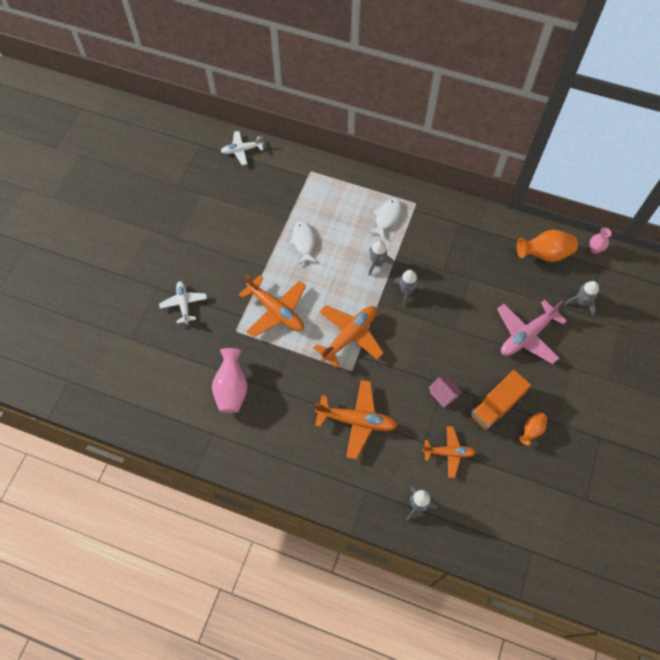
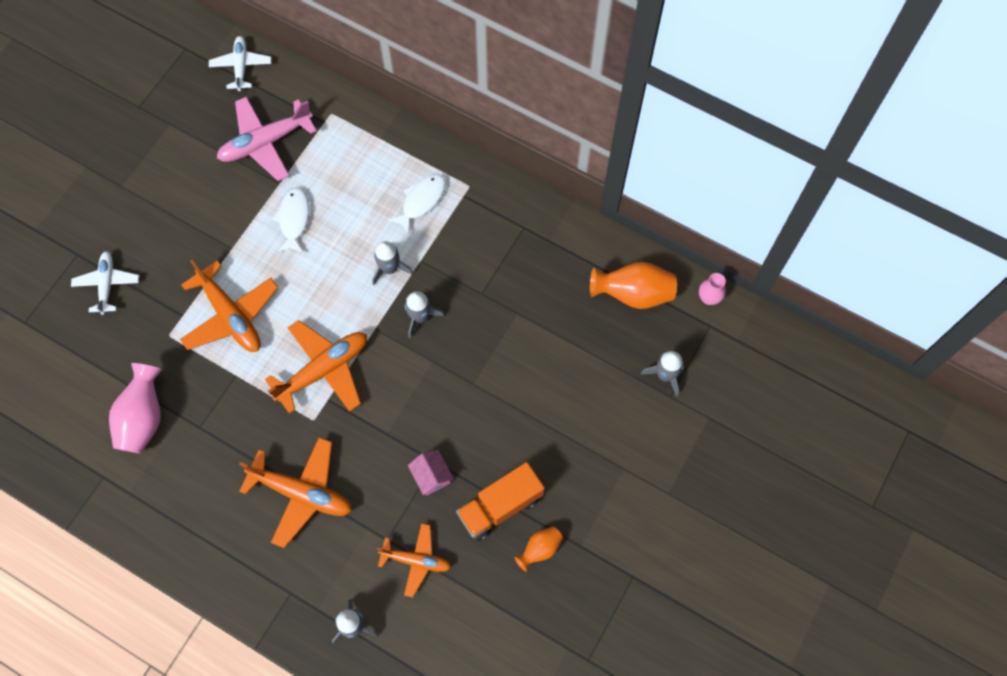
camera: 10 degrees right, 5 degrees up
(242, 150) = (241, 66): white plane -> white plane turned 90 degrees clockwise
(526, 335) = (572, 411): pink plane -> pink plane (265, 143)

